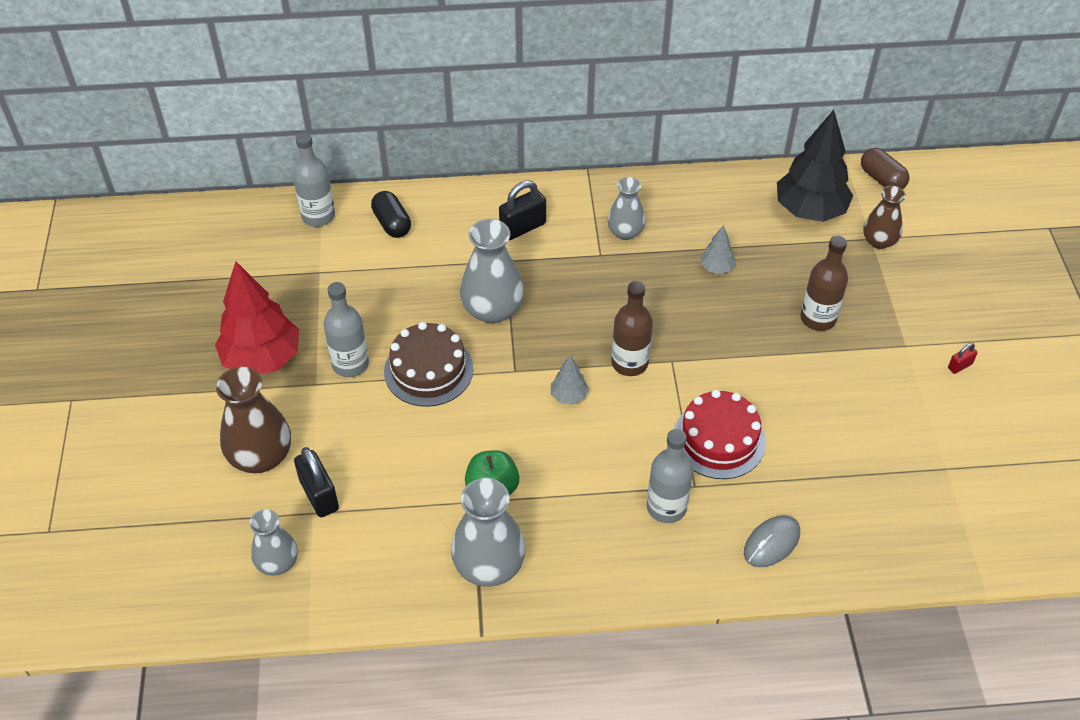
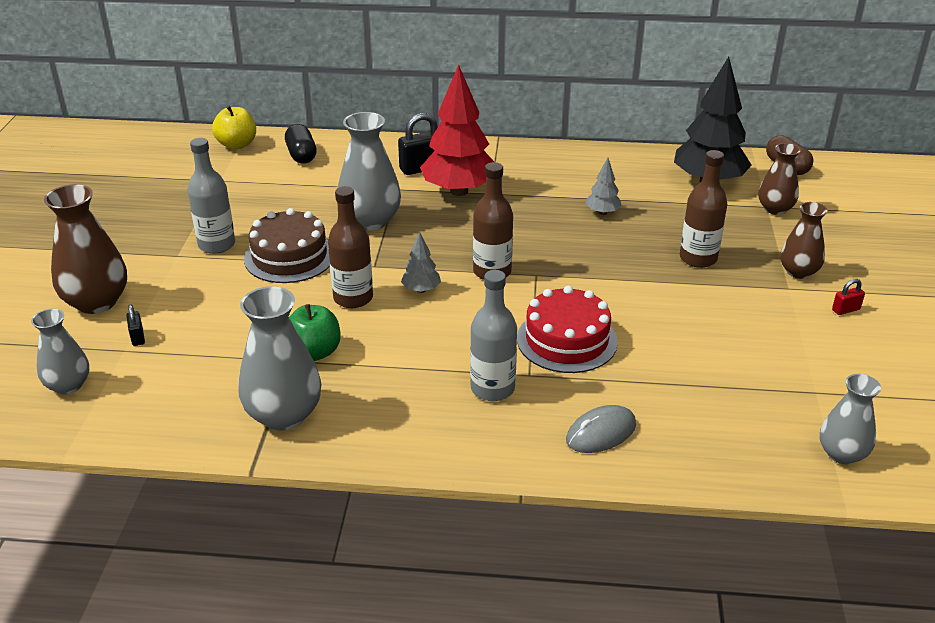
camera: 10 degrees right, 15 degrees down
(262, 359) = (136, 233): red tree -> red tree (459, 191)
(318, 216) = (237, 145): grey bottle -> yellow apple
(319, 495) = (137, 337): black padlock -> black padlock, size x0.51
(507, 416) = (353, 298): none -> brown bottle
(625, 232) = (520, 180): grey vase -> grey vase (842, 454)
(912, 323) = (798, 272): none -> brown vase

